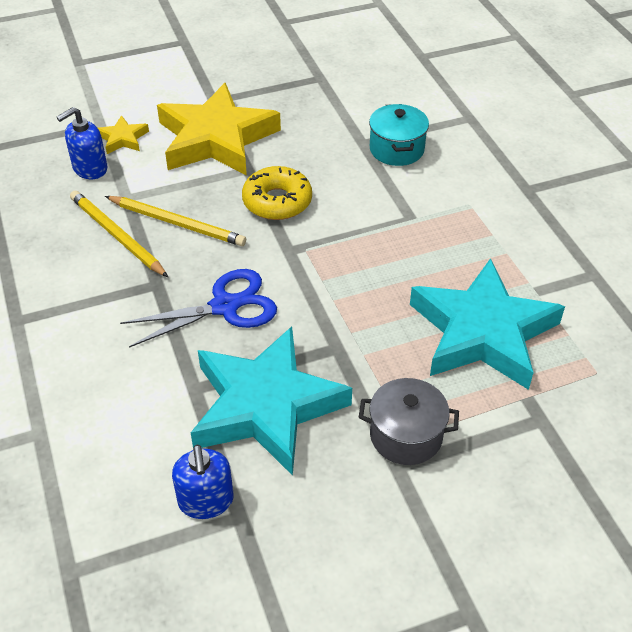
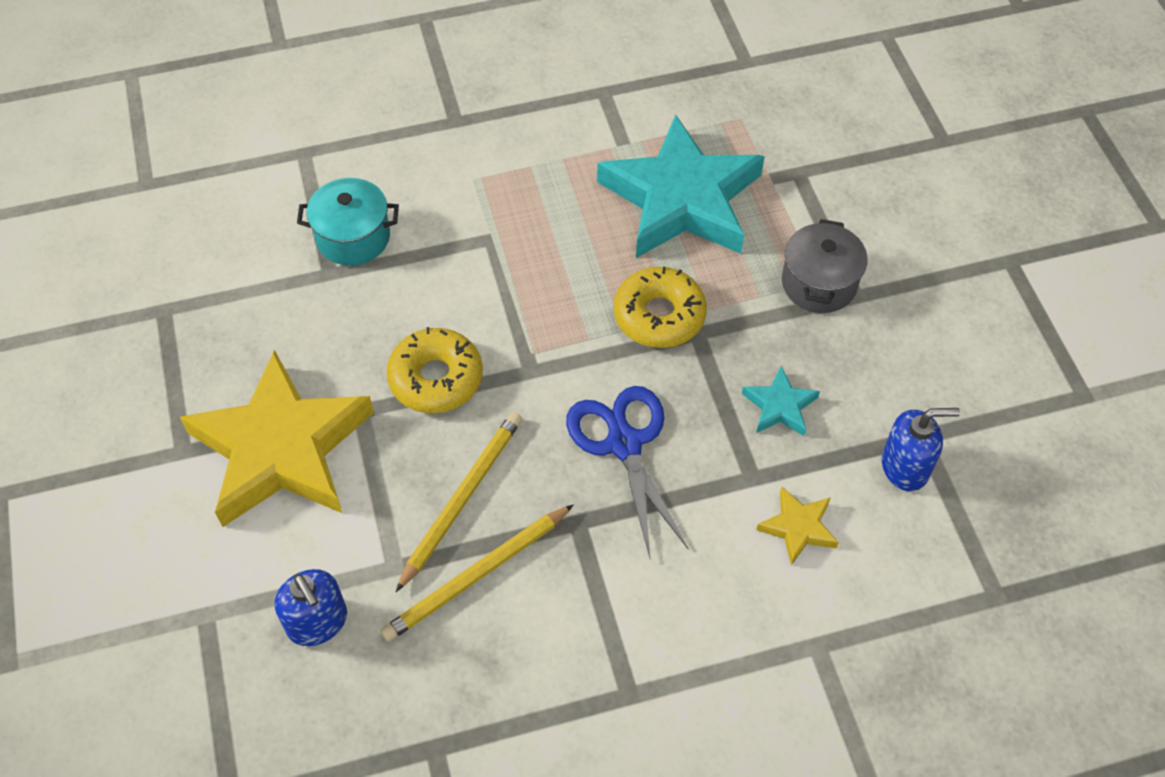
camera: 85 degrees left, 10 degrees up
(123, 139) = (252, 578): yellow star -> yellow star (798, 528)
(266, 406) = (779, 406): turquoise star -> turquoise star, size x0.42
(351, 322) = (659, 315): none -> yellow donut

